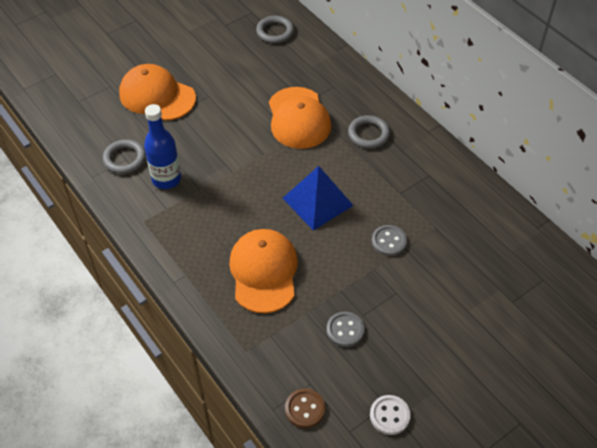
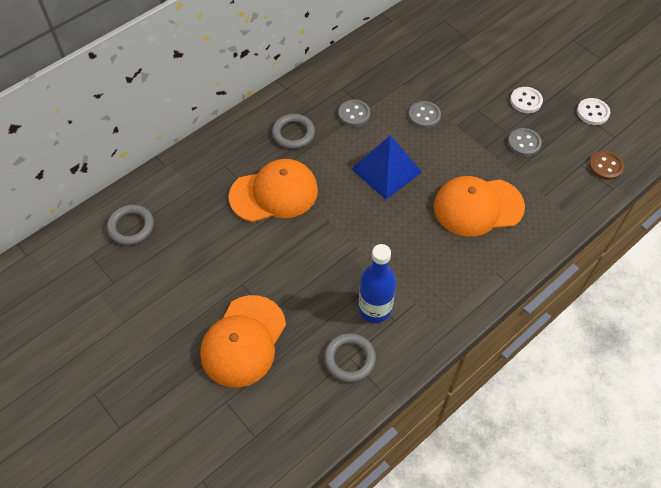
camera: 95 degrees left, 5 degrees up
(392, 182) = (354, 114): none -> grey button
(409, 344) = (526, 101): none -> white button

